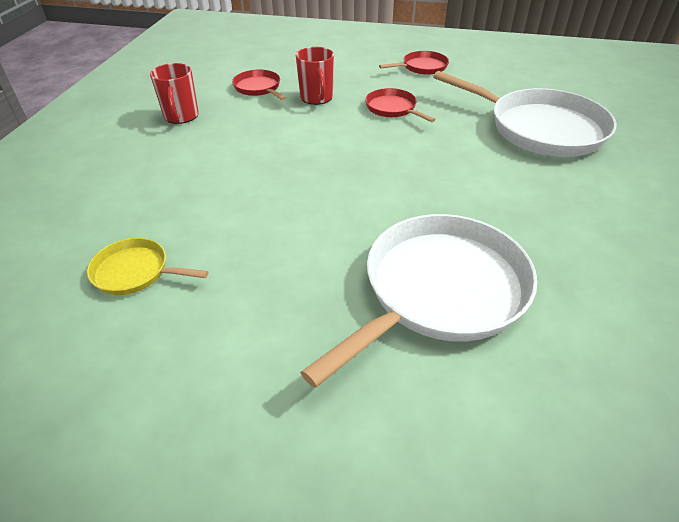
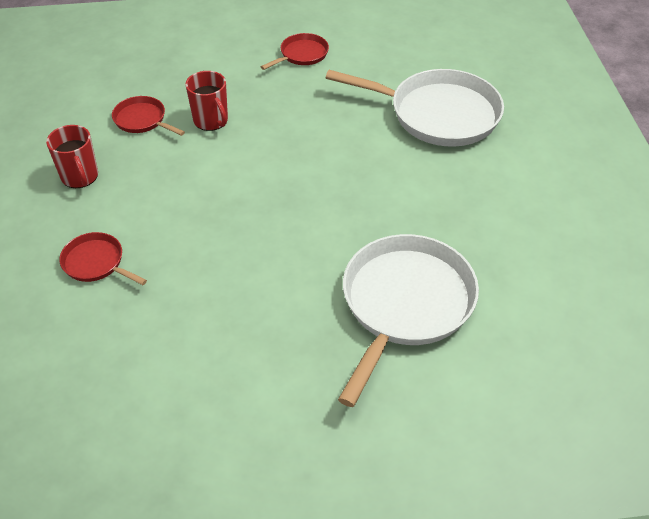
camera: 20 degrees left, 5 degrees up
(135, 272) = (146, 357): yellow pan -> none
(393, 108) = (294, 118): red pan -> red pan (96, 263)

